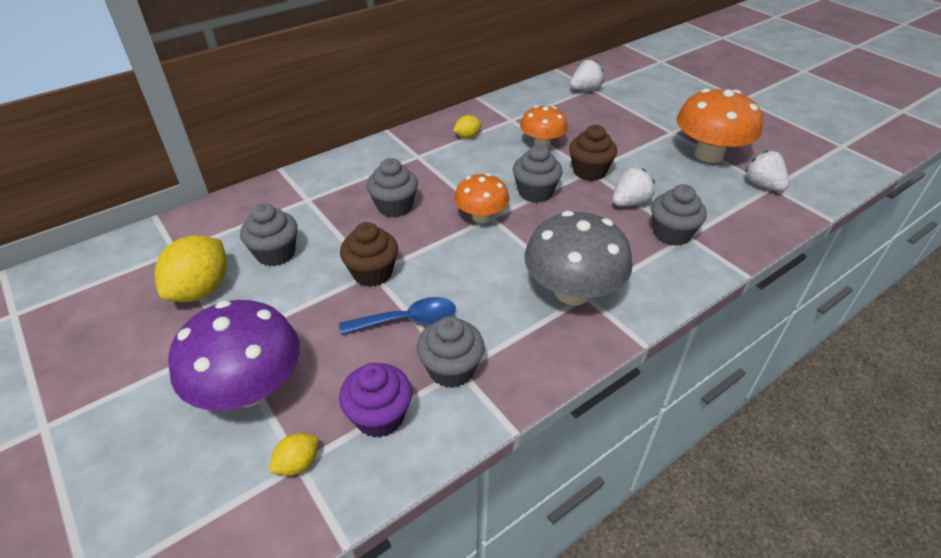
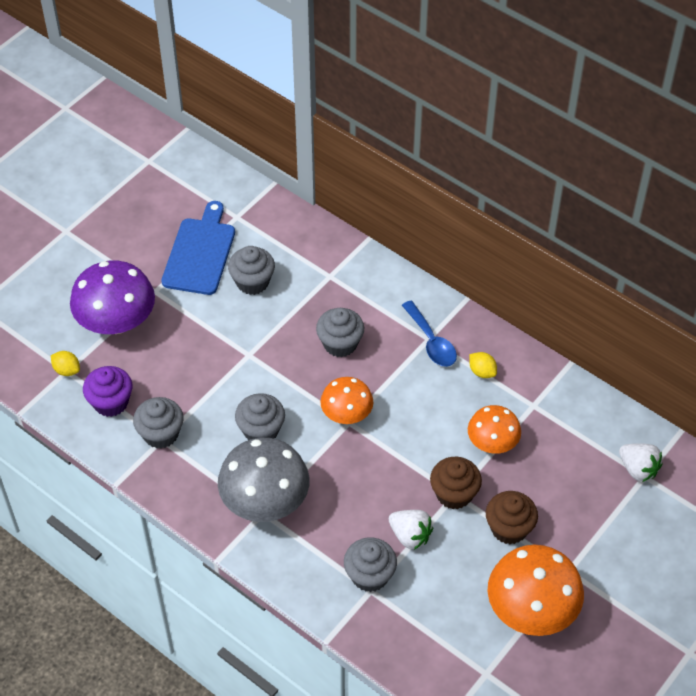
camera: 75 degrees right, 10 degrees up
(201, 289) = (200, 253): yellow lemon -> blue cutting board
(372, 273) = (248, 354): brown cupcake -> brown cupcake (509, 528)
(407, 320) = (202, 393): blue spoon -> blue spoon (431, 341)
(535, 192) = (400, 451): grey cupcake -> grey cupcake (261, 430)
(762, 185) = (486, 663): white strawberry -> none

